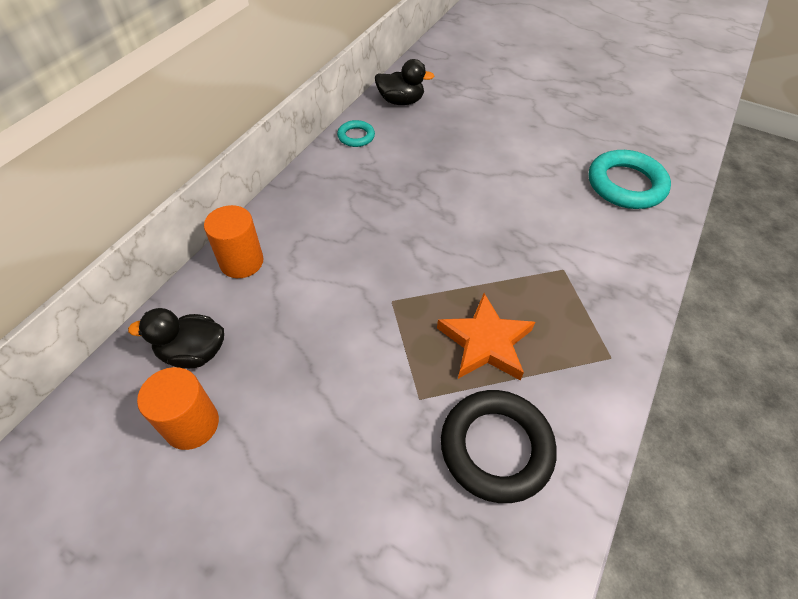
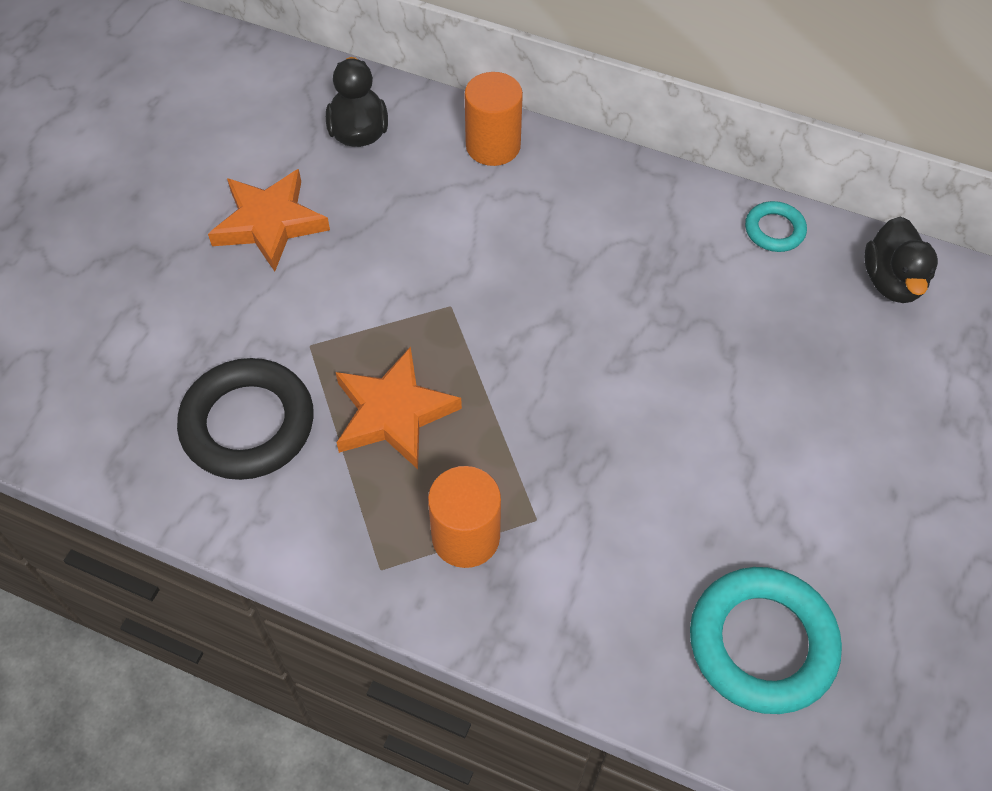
camera: 85 degrees right, 5 degrees up
(191, 424) = (274, 151): orange cylinder -> orange cylinder (466, 537)
(281, 429) = (270, 223): none -> orange star

